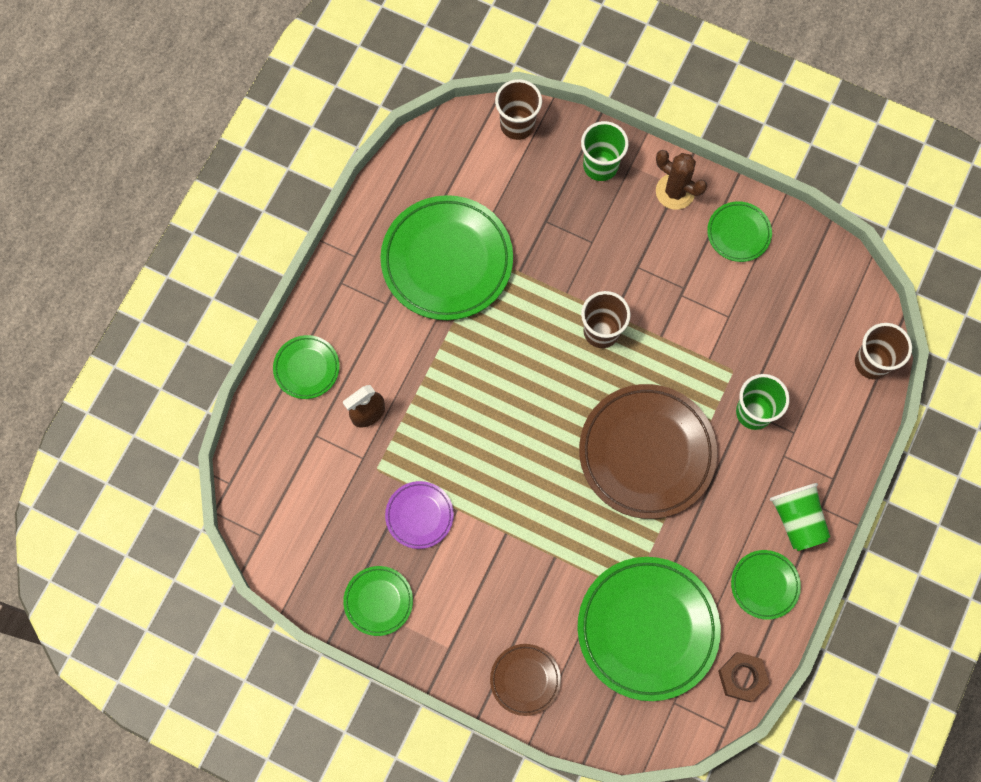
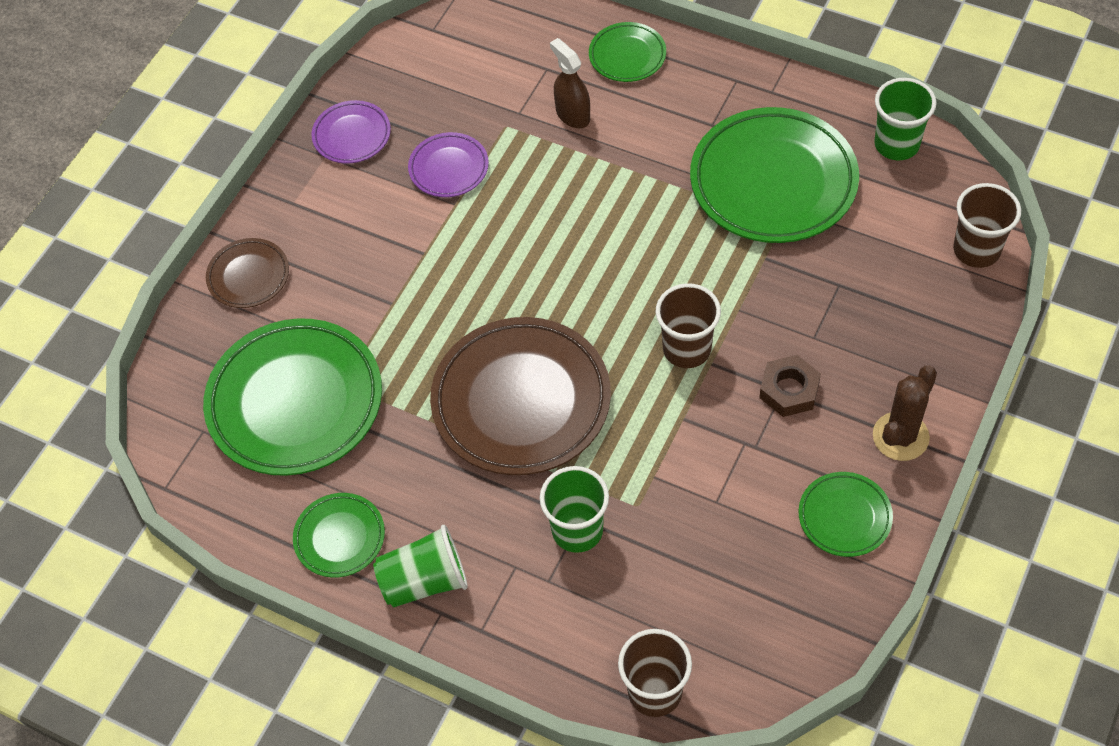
camera: 95 degrees right, 15 degrees down
(378, 601) = (352, 135): green plate -> purple plate
(600, 166) = (928, 346): green cup -> green cup (896, 144)
(742, 677) = (224, 508): brown nut -> brown nut (789, 390)

